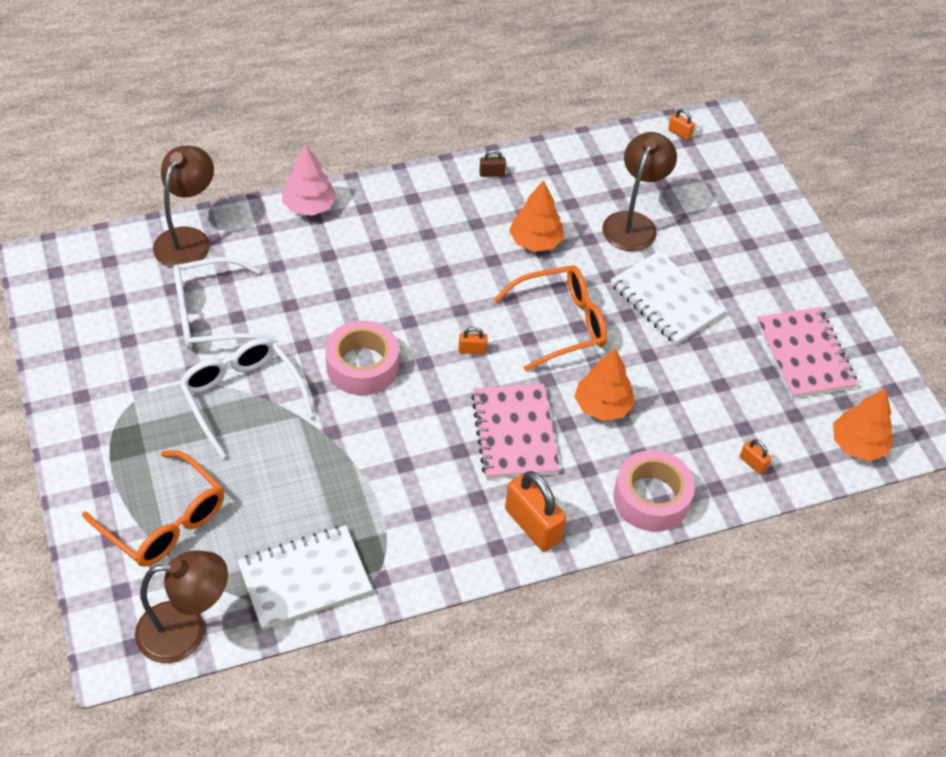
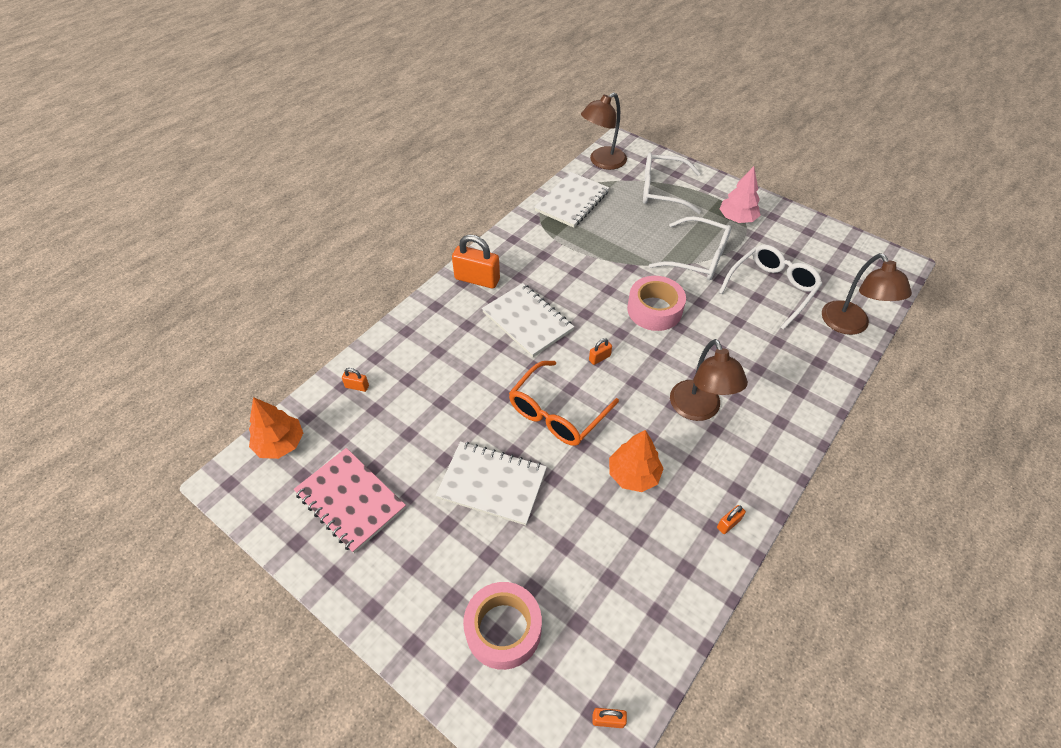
camera: 150 degrees right, 0 degrees up
(165, 521) = (662, 190): orange glasses -> white glasses
(309, 206) = (815, 398): pink tree -> pink tree (737, 218)
(492, 173) = (728, 524): brown padlock -> orange padlock
(514, 433) = (527, 321): pink notebook -> white notebook
(602, 406) = (484, 369): orange tree -> none
(633, 223) = (571, 550): brown lamp -> brown lamp (698, 410)
(651, 498) = (415, 329): pink tape -> pink tape (503, 629)

